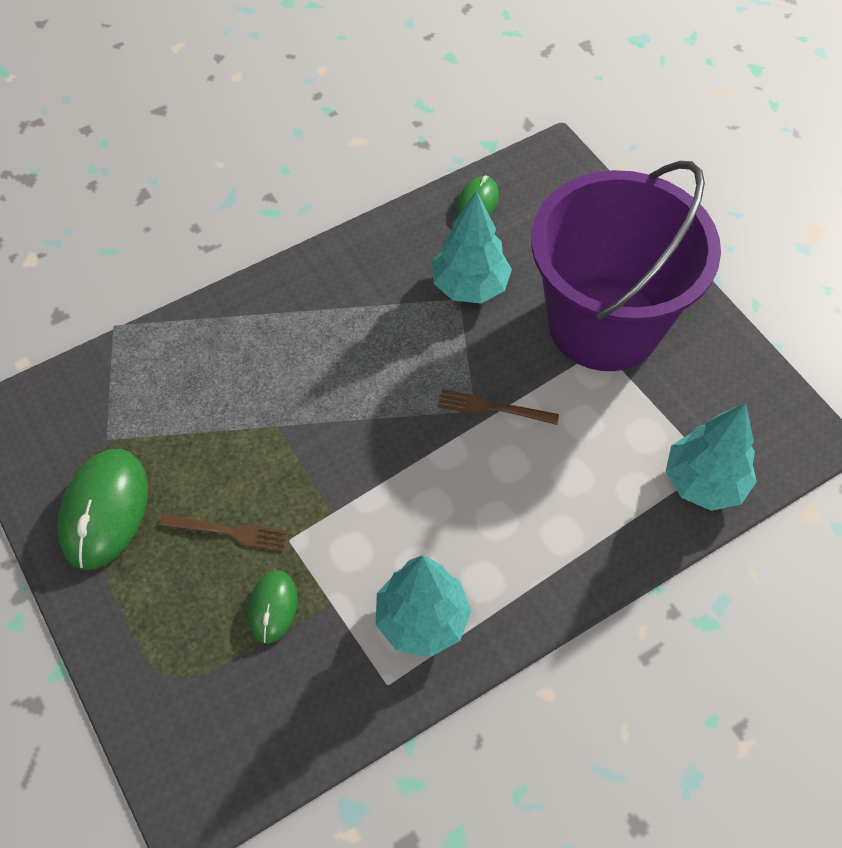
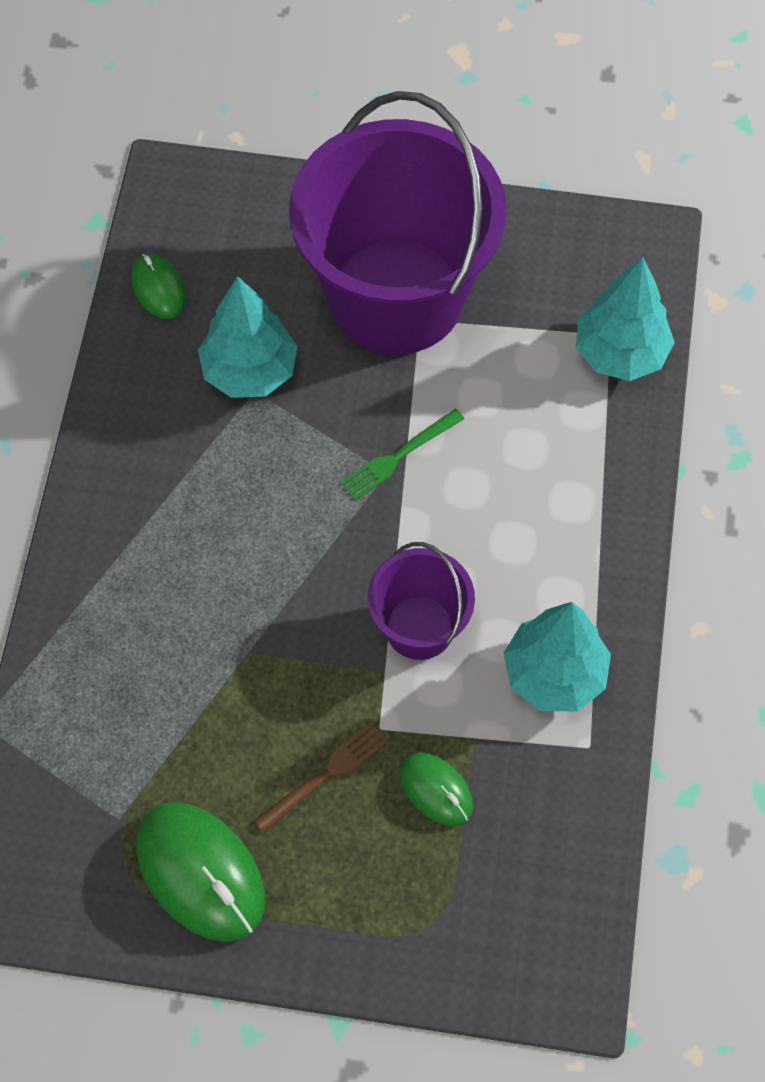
camera: 50 degrees left, 5 degrees up
(382, 510) = (419, 627): none -> purple bucket
(492, 408) = (398, 456): brown fork -> green fork

